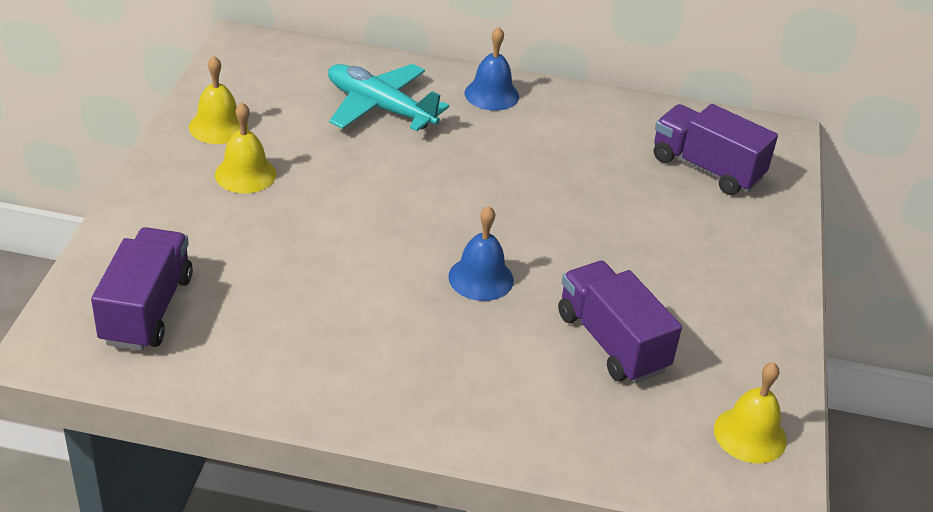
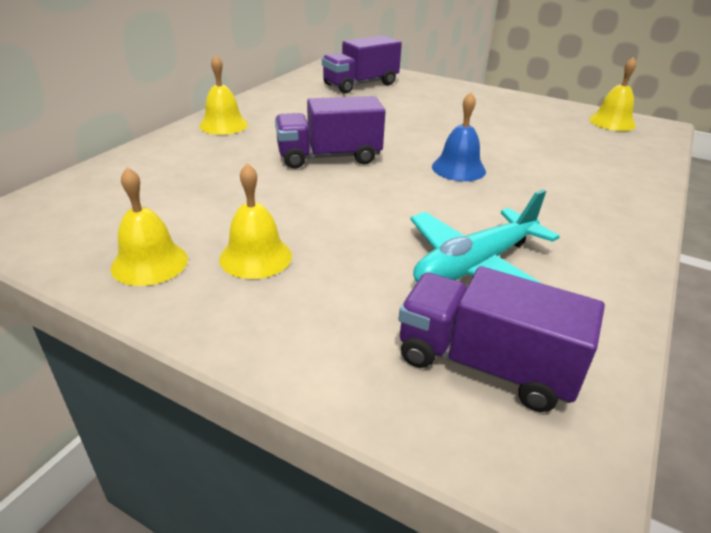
camera: 70 degrees left, 5 degrees down
(379, 107) = (200, 169): turquoise plane -> turquoise plane (474, 266)
(491, 94) = (223, 125): blue bell -> yellow bell
(612, 342) = (532, 140): purple truck -> purple truck (329, 157)

